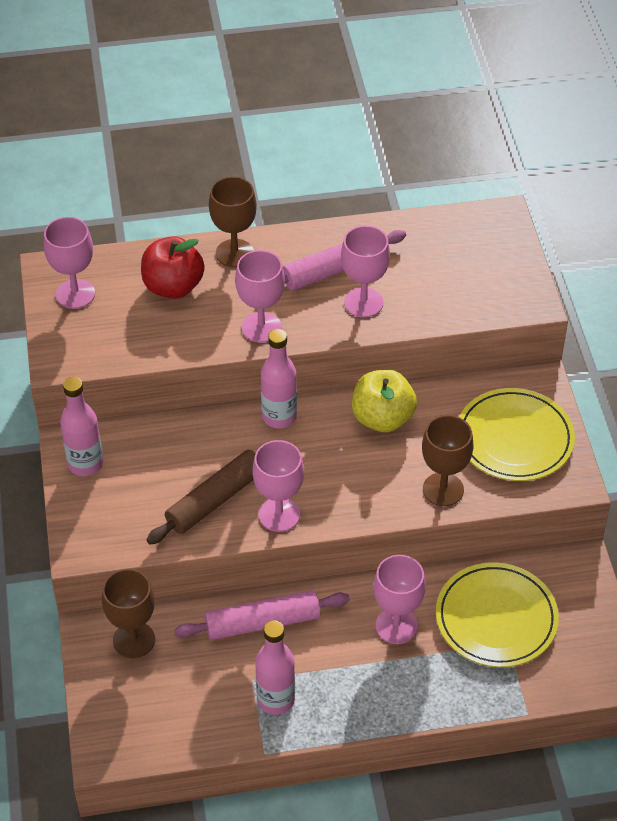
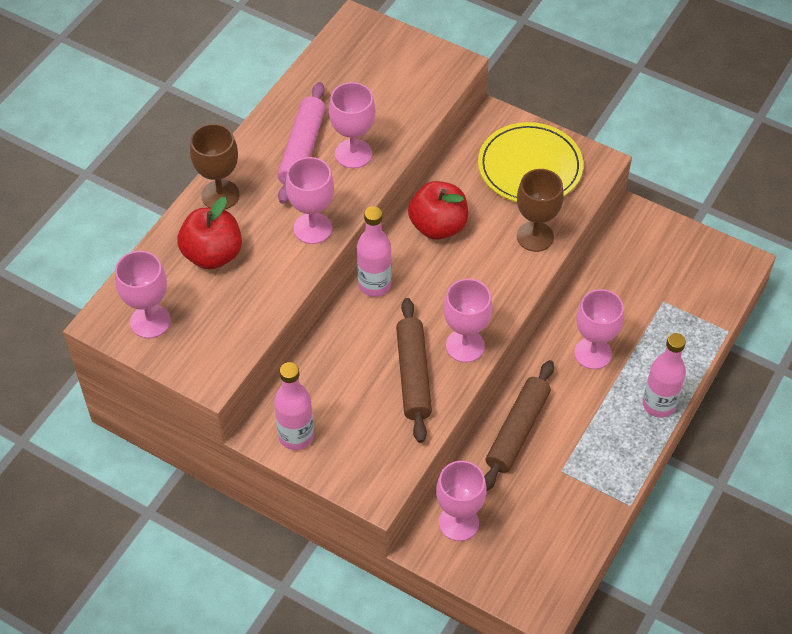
camera: 50 degrees left, 5 degrees up
(134, 640) = (458, 523): brown goblet -> pink goblet
(262, 622) = (517, 430): pink rolling pin -> brown rolling pin
(276, 699) = (591, 467): pink bottle -> pink bottle (659, 404)
(382, 418) = (438, 226): yellow apple -> red apple
(496, 618) = (638, 293): yellow plate -> none

